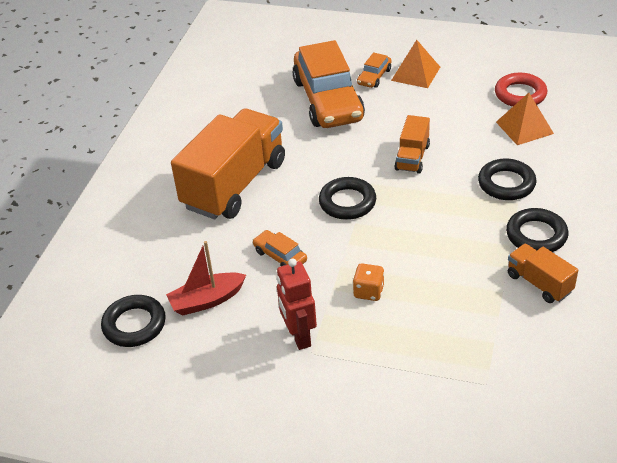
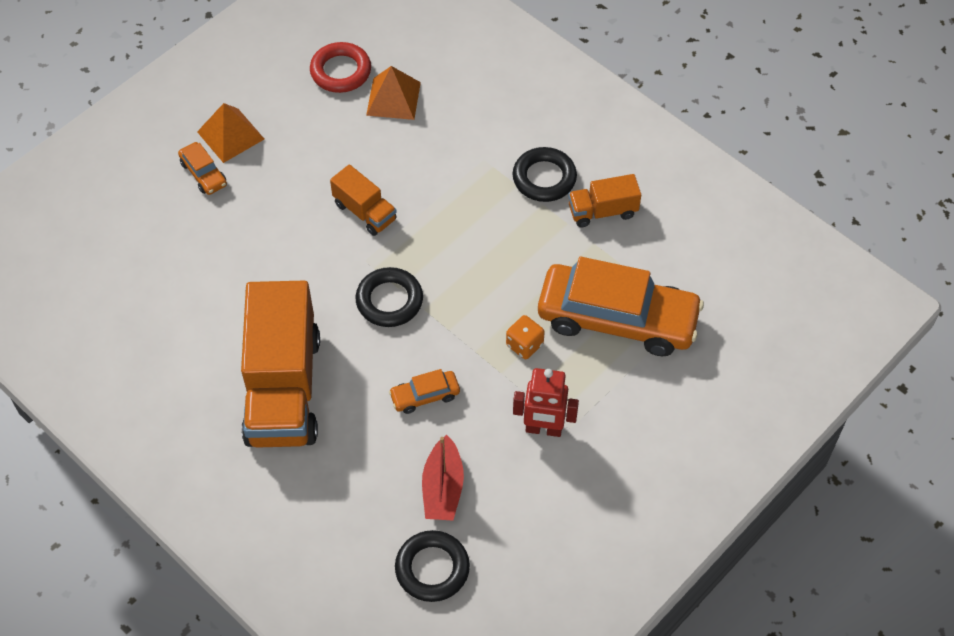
camera: 65 degrees left, 15 degrees up
(234, 184) = (283, 388): orange truck -> orange truck turned 150 degrees counterclockwise
(328, 100) = (208, 235): orange car -> orange car (617, 319)
(506, 183) = (461, 160): black ring -> none

